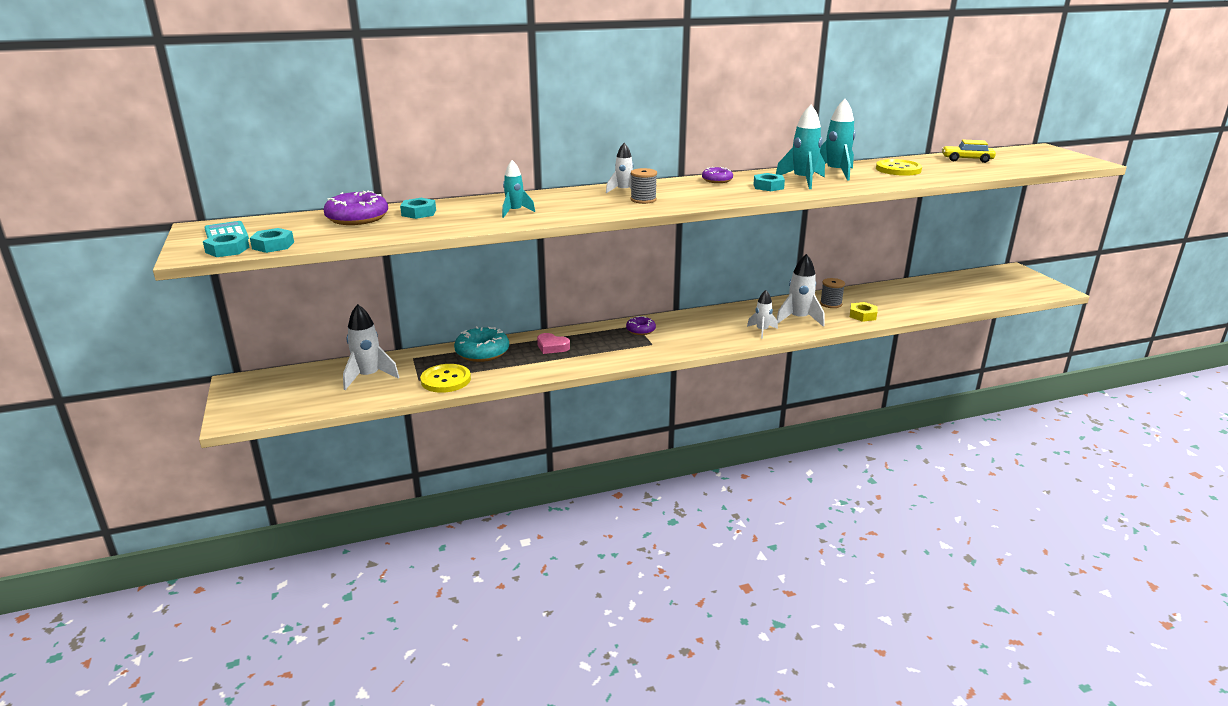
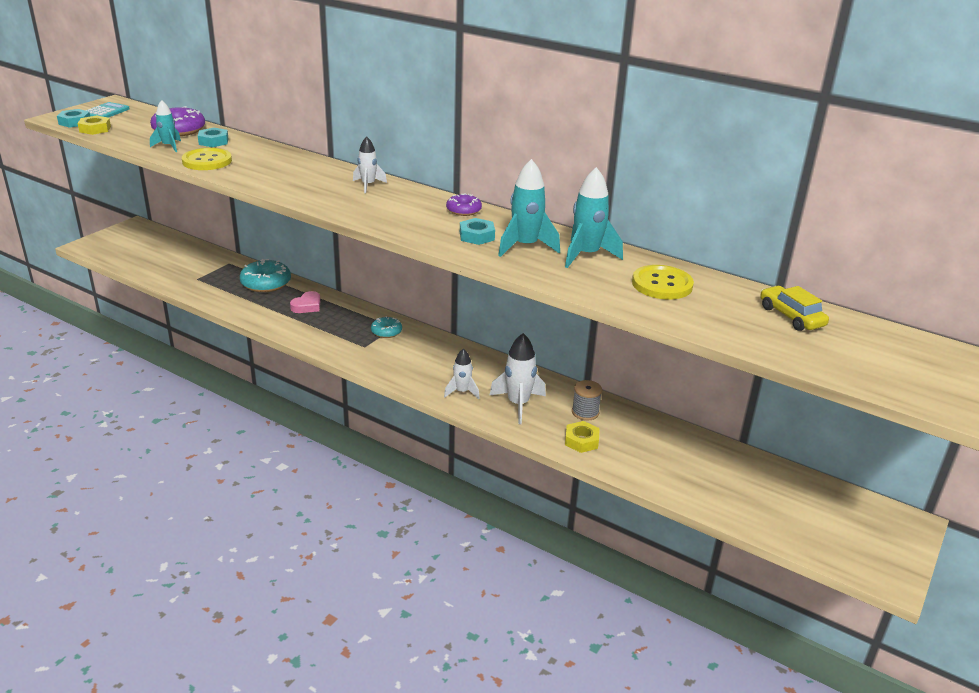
camera: 50 degrees right, 5 degrees up
(273, 245) = (95, 129): turquoise nut -> yellow nut
(368, 377) = (183, 261): white rocket -> none
(446, 380) = (206, 288): yellow button -> yellow button (207, 161)
(515, 212) = (254, 167): turquoise rocket -> turquoise rocket (169, 146)
(552, 347) = (307, 306): pink heart -> pink heart turned 135 degrees counterclockwise
(640, 330) = (386, 332): purple donut -> turquoise donut
(643, 200) = (352, 198): grey spool -> none

